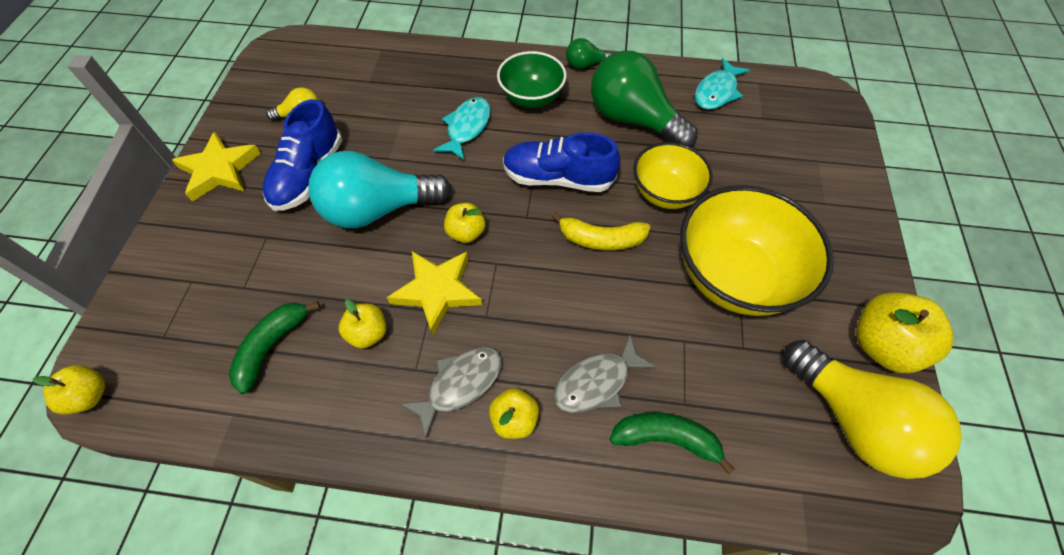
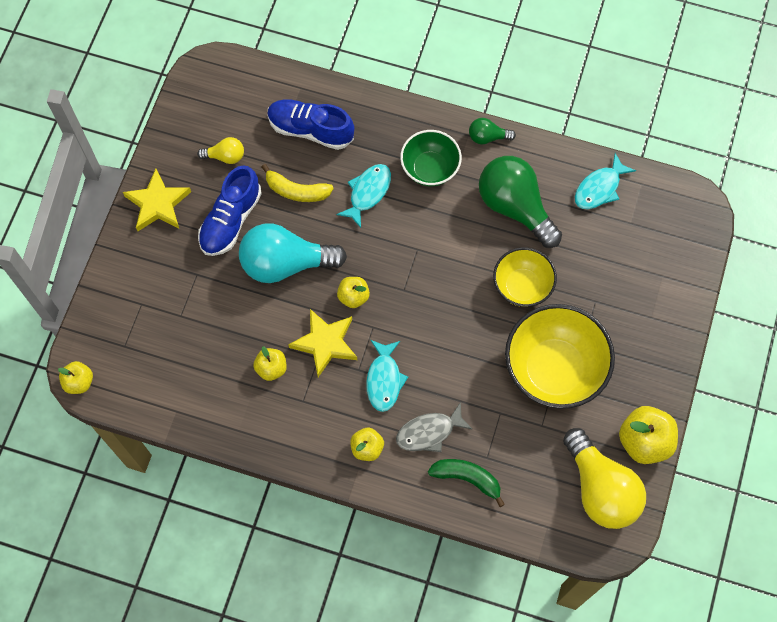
camera: 10 degrees right, 10 degrees up
(272, 346) = (202, 366): green banana -> none
(460, 385) = (333, 417): grey fish -> none
(522, 323) = (384, 380): none -> turquoise fish
(558, 178) = (436, 257): blue shoe -> blue shoe (310, 130)
(601, 239) = (459, 320): yellow banana -> yellow banana (296, 191)

